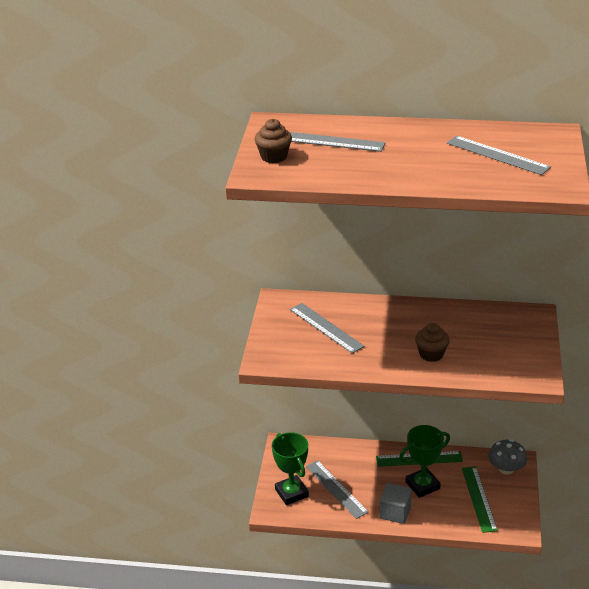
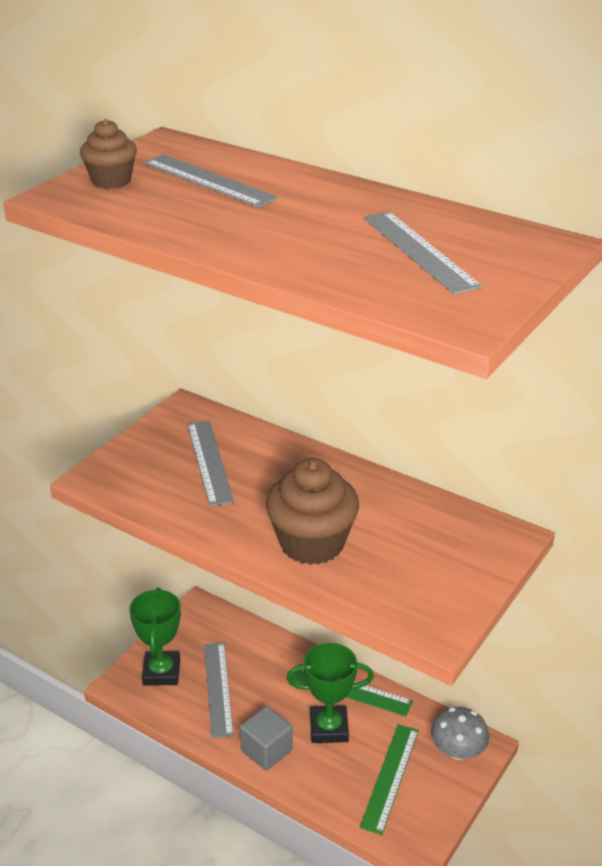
camera: 25 degrees right, 0 degrees up
(431, 354) = (312, 543): brown cupcake -> brown cupcake, size x1.75

